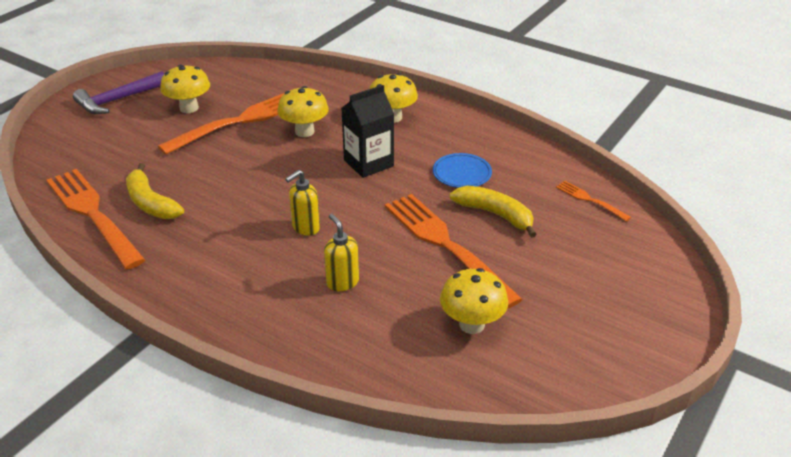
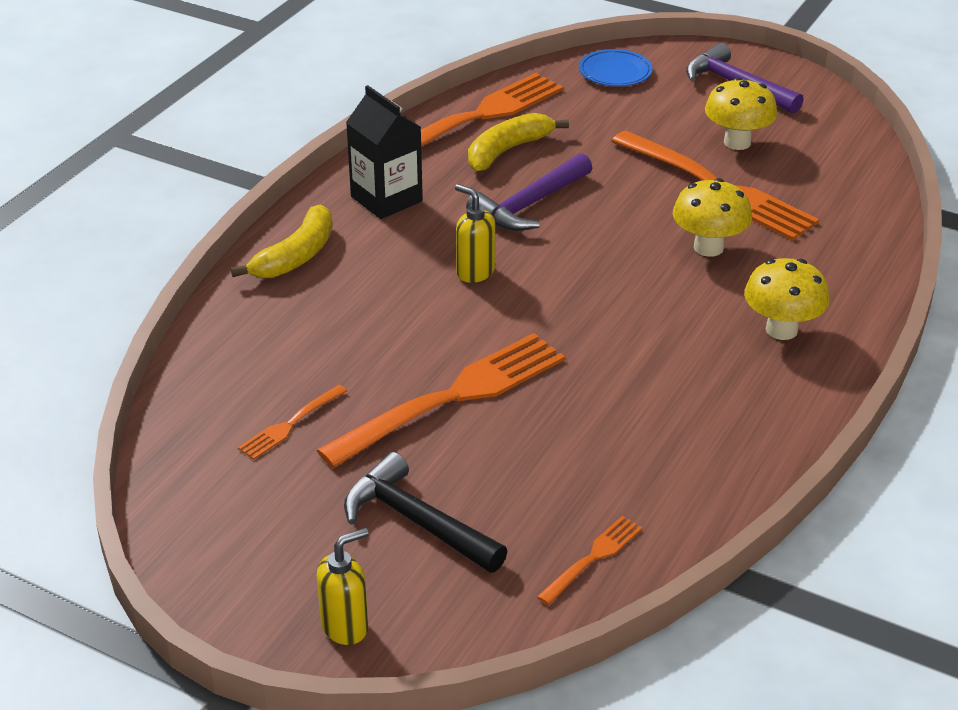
camera: 85 degrees right, 0 degrees up
(229, 197) = (529, 205): none -> purple hammer
(342, 282) = (368, 312): yellow soap dispenser -> yellow soap dispenser (345, 626)
(368, 163) = (640, 314): black carton -> black carton (386, 199)
(462, 174) = (636, 409): blue plate -> blue plate (615, 72)
(472, 324) = (290, 424): yellow mushroom -> orange fork
(495, 214) = (533, 446): yellow banana -> yellow banana (296, 256)
(567, 266) = (417, 521): none -> black hammer

